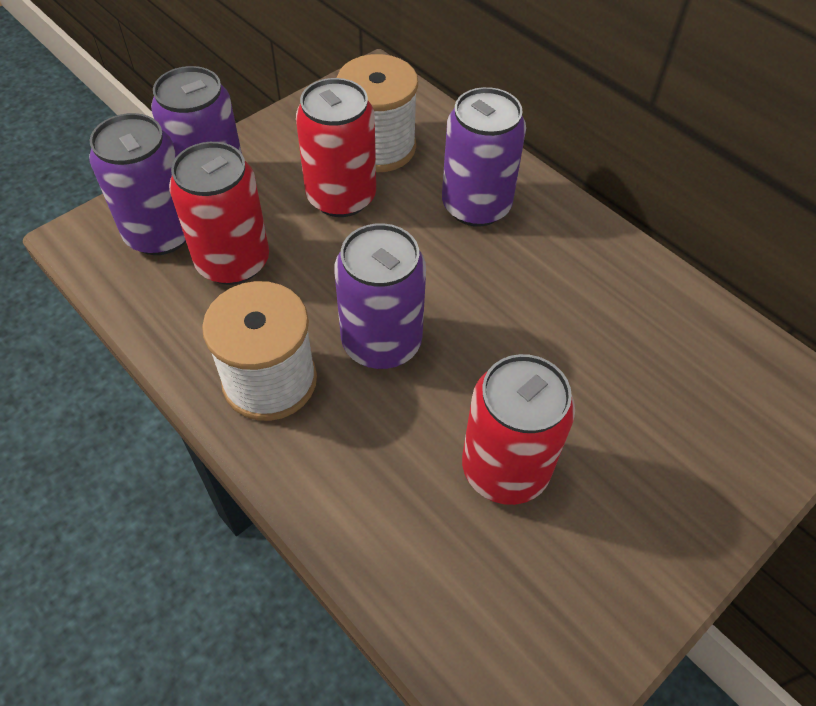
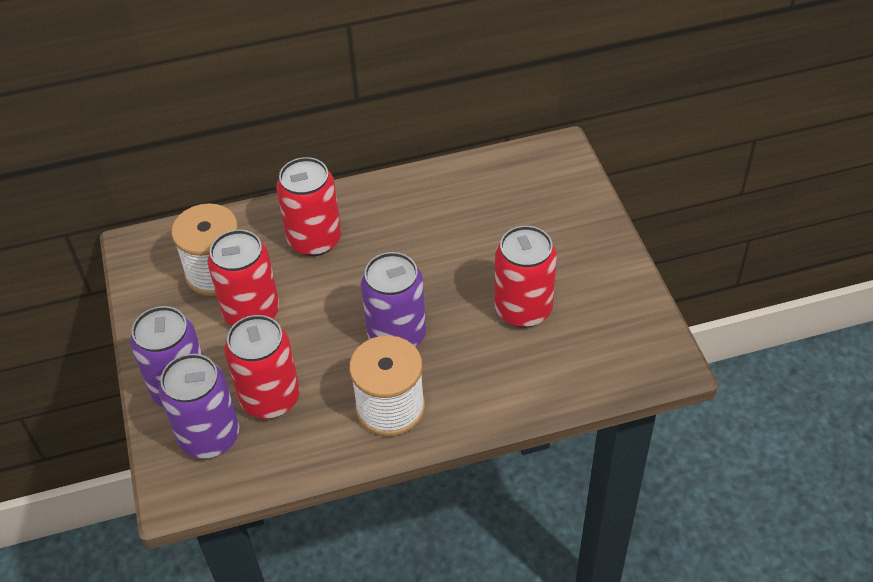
camera: 60 degrees left, 5 degrees down
(476, 206) = (314, 240): purple can -> red can

